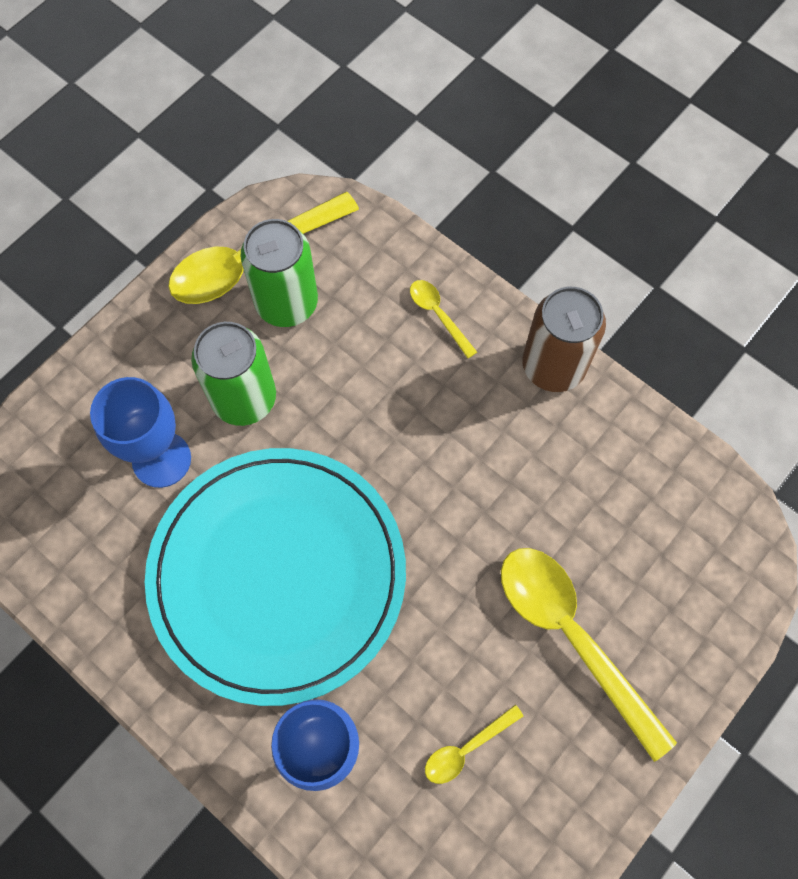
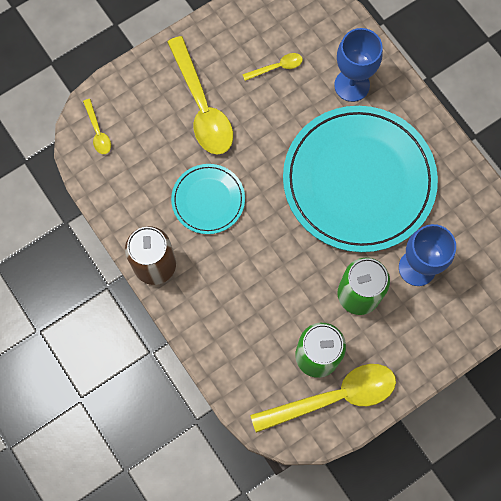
camera: 165 degrees left, 5 degrees up
(438, 314) = (218, 320): yellow spoon -> yellow spoon (98, 132)
(508, 481) = (208, 200): none -> turquoise plate

